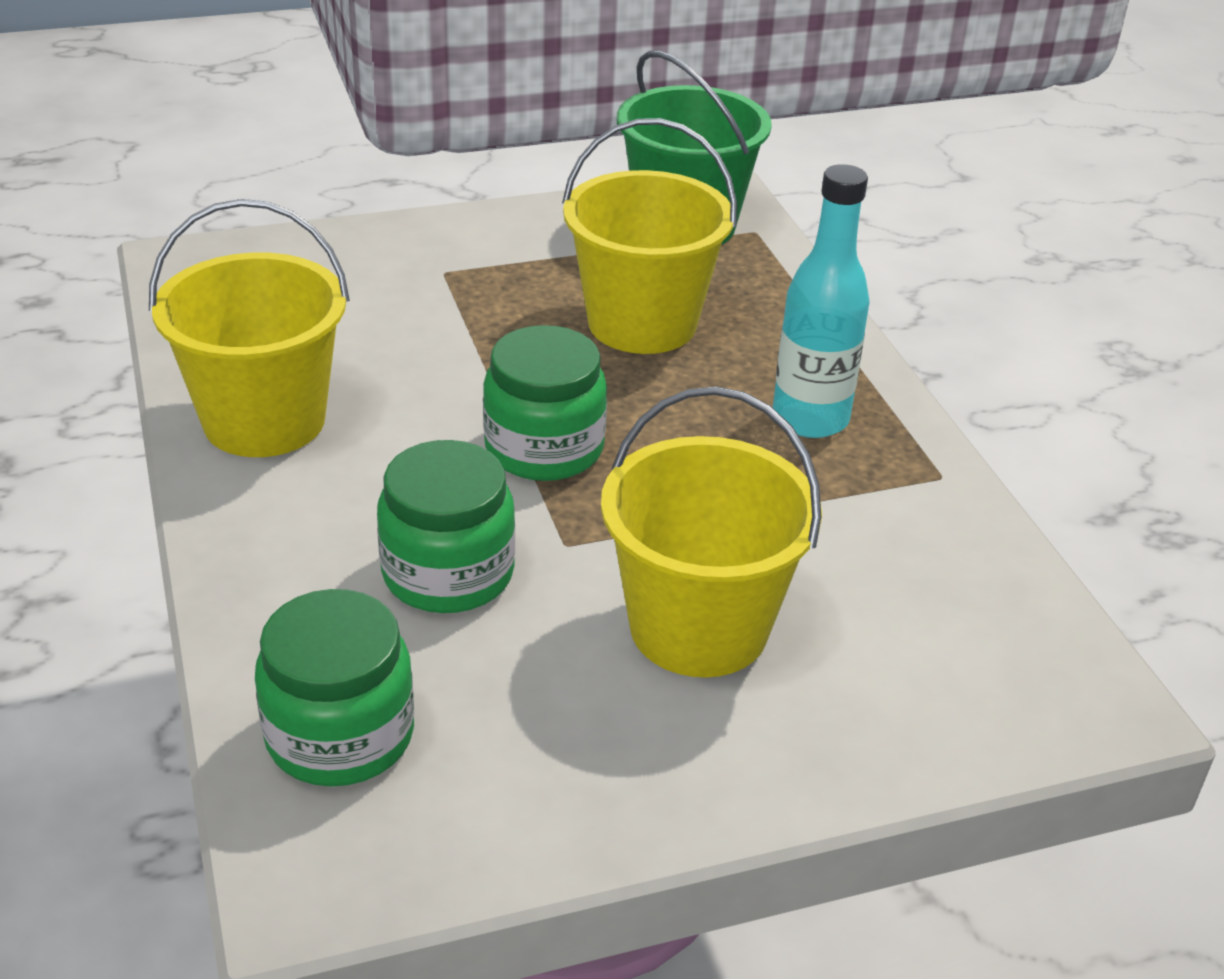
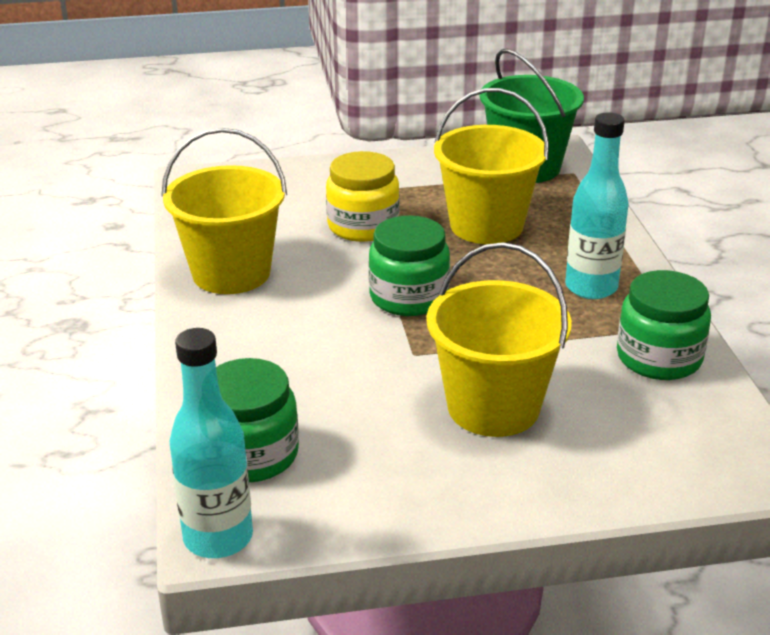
camera: 10 degrees right, 5 degrees down
(307, 887) = (218, 537): none -> turquoise bottle
(448, 573) = (334, 367): green jar -> green jar (659, 358)
(457, 331) = (363, 226): none -> yellow jar

